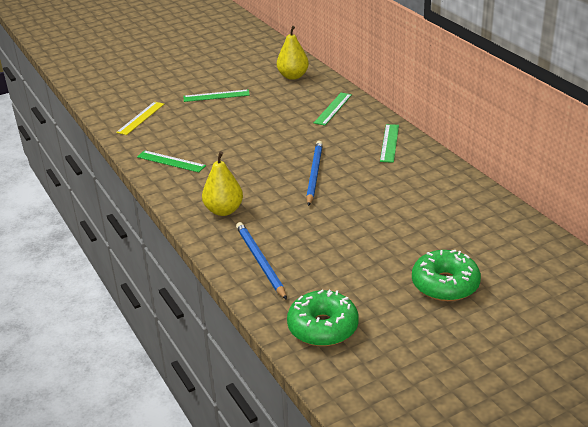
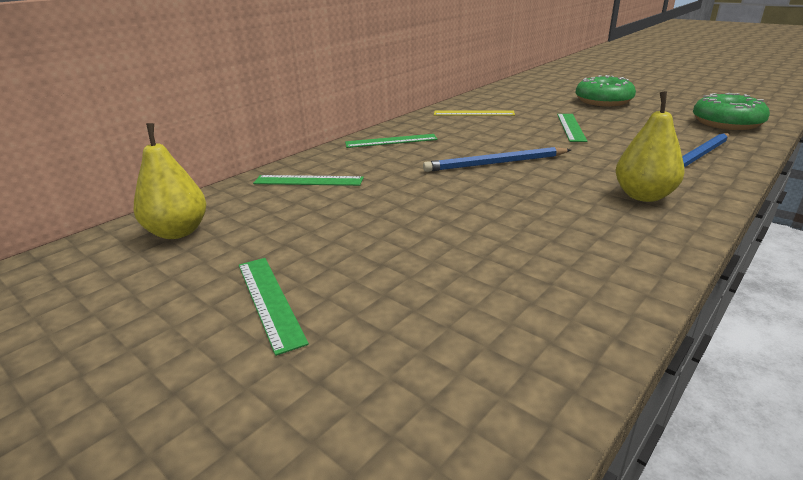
camera: 110 degrees left, 5 degrees down
(140, 118) = (428, 399): yellow ruler -> yellow ruler (473, 113)
(171, 161) = (577, 277): green ruler -> green ruler (570, 127)

